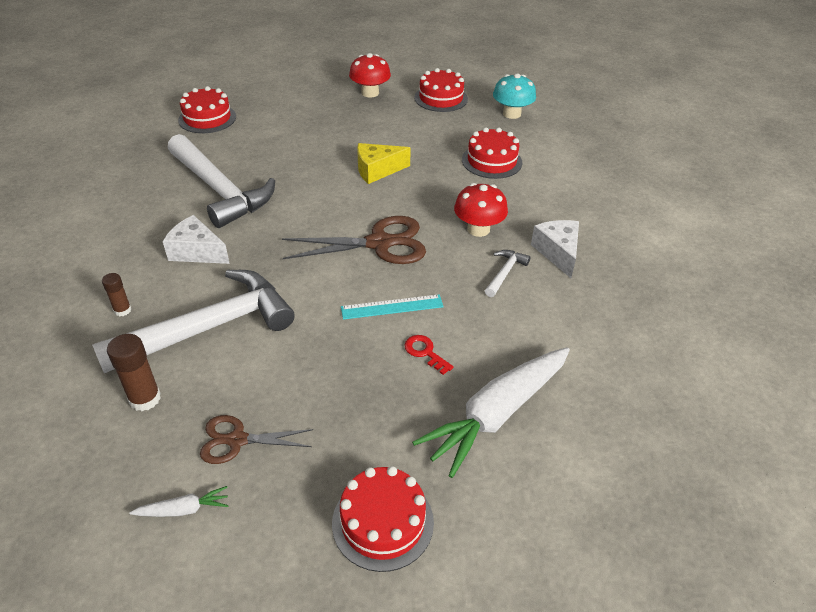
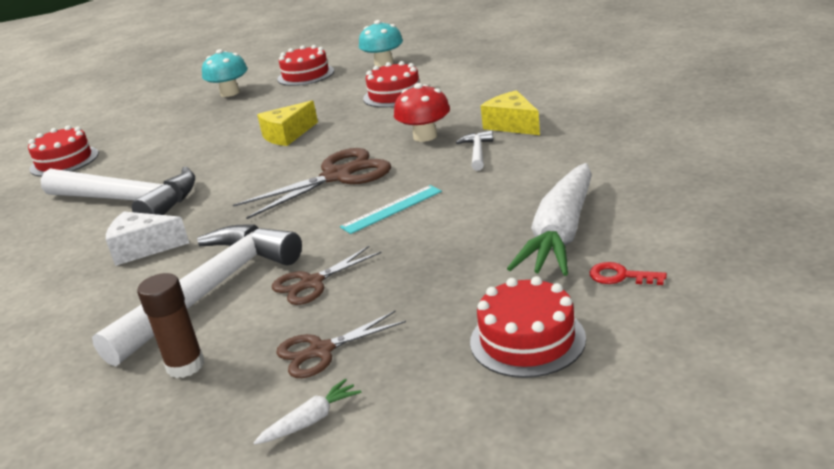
camera: 20 degrees left, 15 degrees down
(122, 310) = (94, 317): brown glue stick -> none
(280, 360) = (312, 283): none -> brown scissors
(370, 93) = (230, 93): red mushroom -> turquoise mushroom
(425, 352) = (454, 223): red key -> red key (620, 276)
(557, 252) = (512, 125): white cheese -> yellow cheese

